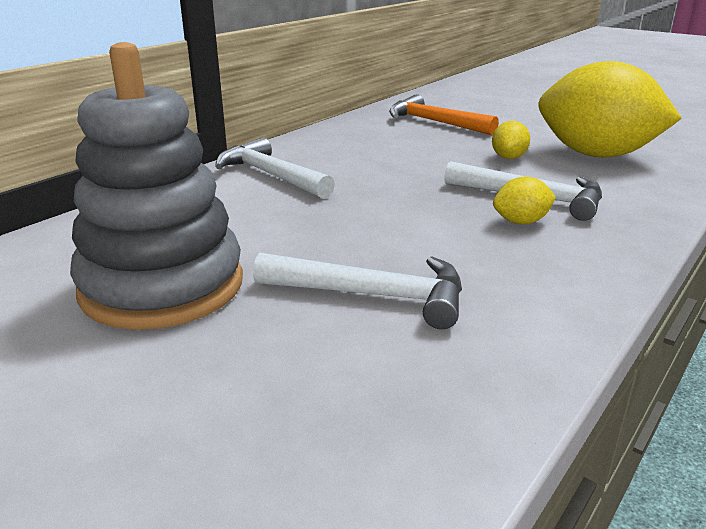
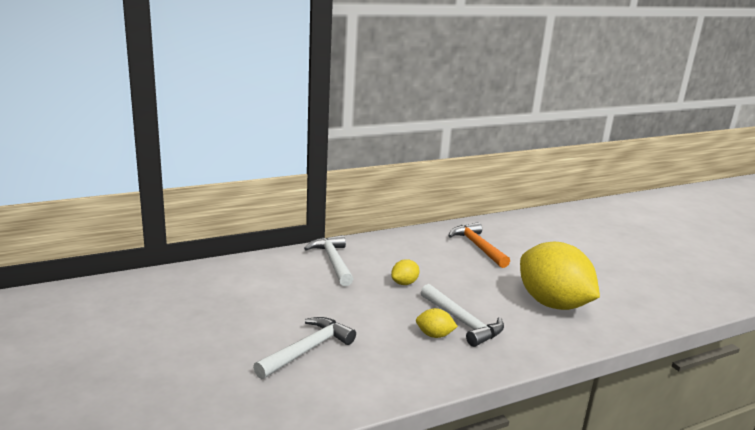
camera: 25 degrees right, 5 degrees down
(162, 286) = (222, 313): grey stacking toy -> none
(372, 295) = (307, 350): white hammer -> white hammer turned 90 degrees counterclockwise
(508, 157) = (489, 289): yellow lemon -> yellow lemon (404, 283)

